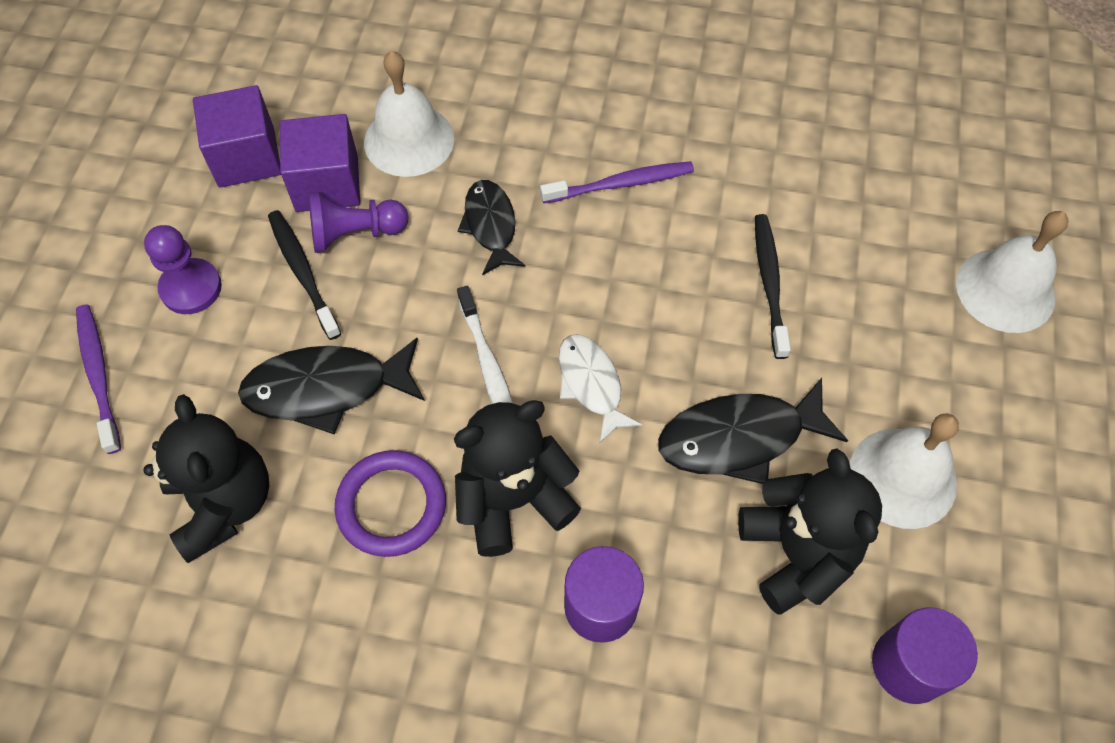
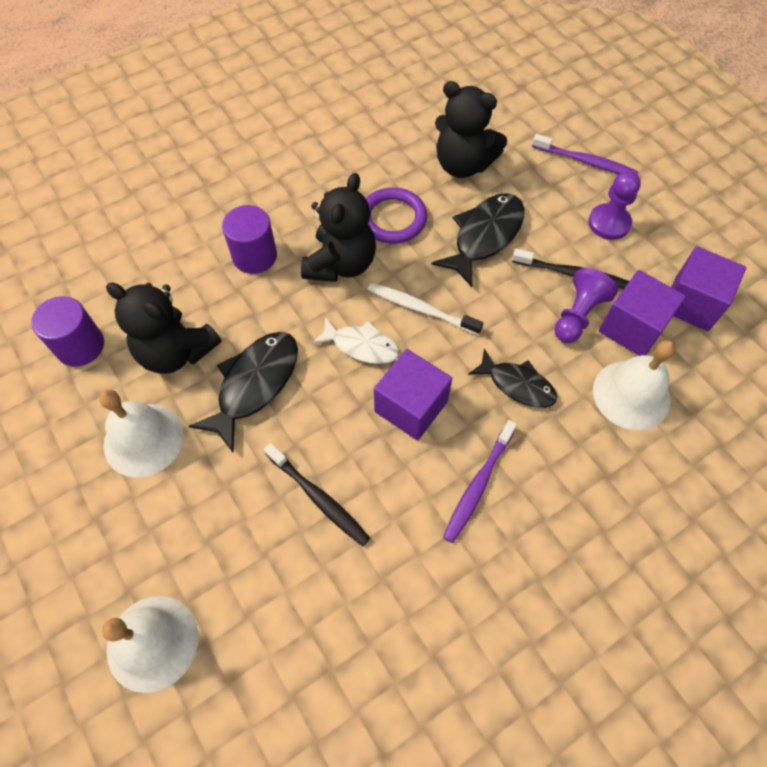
camera: 135 degrees right, 0 degrees up
(607, 288) = (411, 406): none -> purple cube

